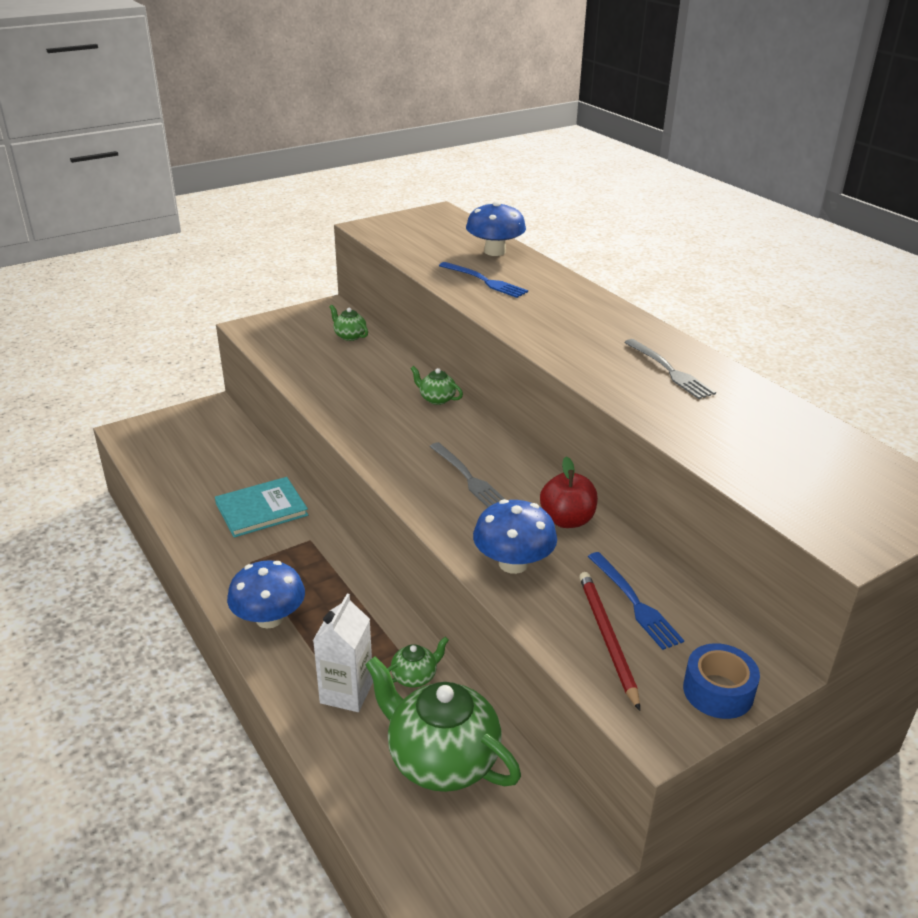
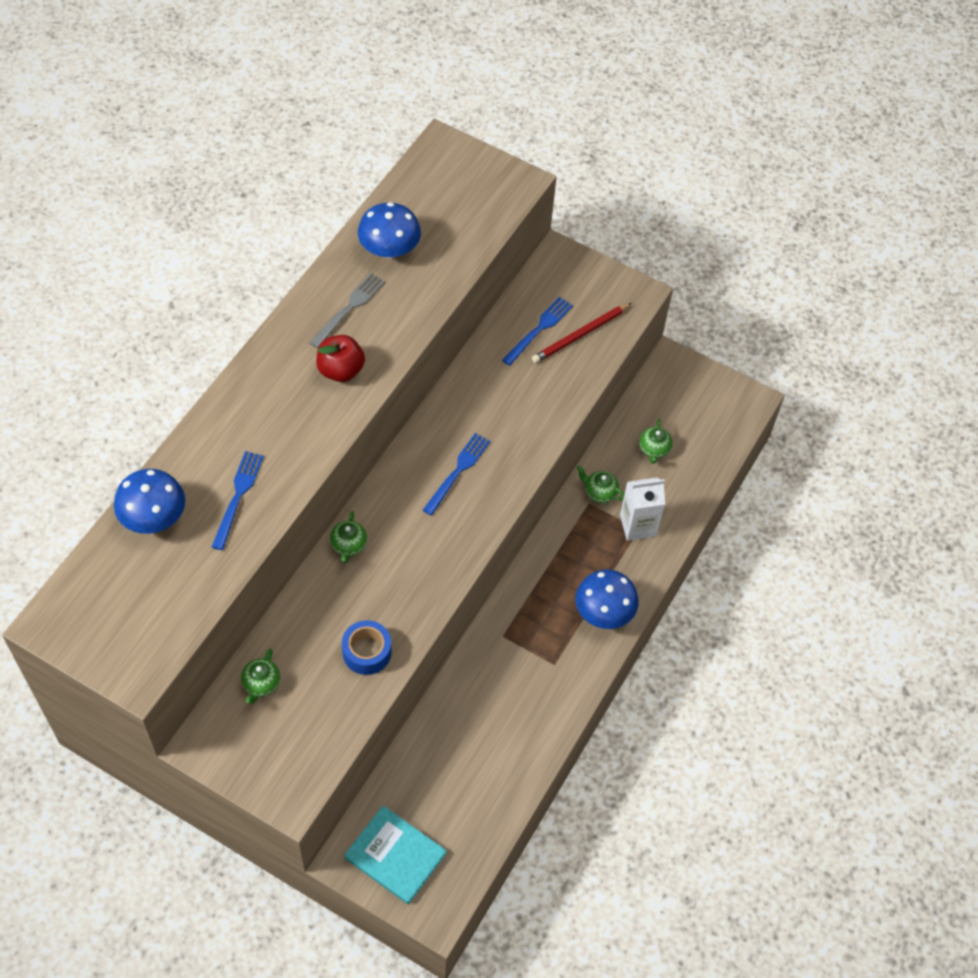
camera: 120 degrees left, 25 degrees up
(261, 509) = (486, 698): turquoise book -> turquoise book (395, 855)
(441, 759) = (654, 449): green teapot -> green teapot, size x0.45
(468, 478) = (458, 471): grey fork -> blue fork
(513, 563) = (541, 406): blue mushroom -> blue mushroom (389, 249)
(567, 520) = (473, 391): red apple -> red apple (340, 370)
(718, 691) = (589, 274): blue tape -> blue tape (367, 652)

